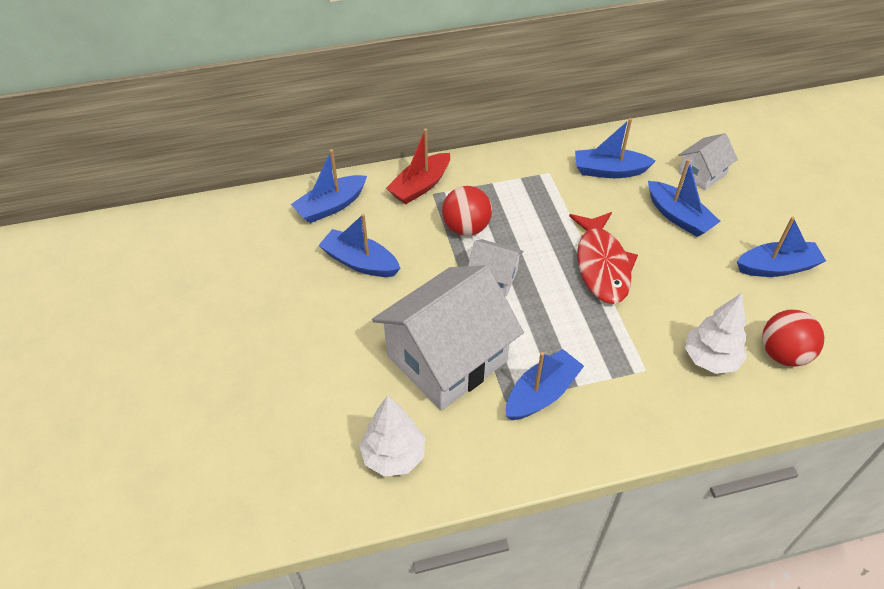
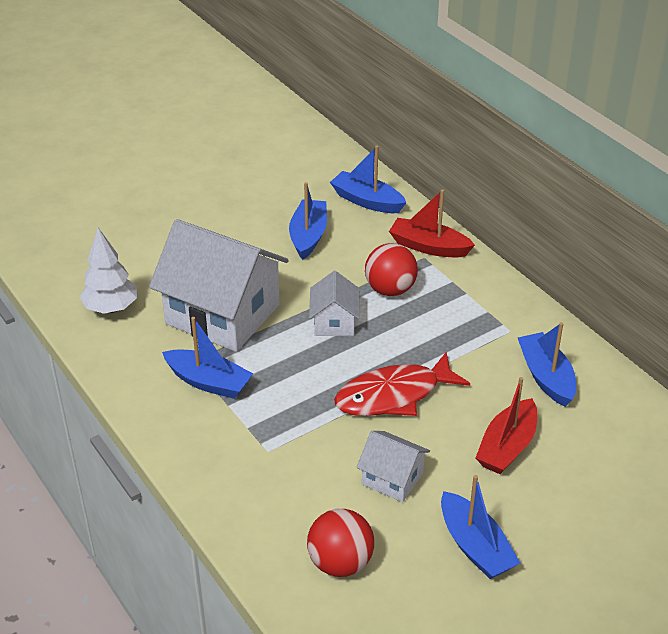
camera: 70 degrees right, 10 degrees down
(678, 217) = (507, 447): blue boat -> red boat
(702, 173) = (598, 458): white house -> white house (392, 478)
(710, 359) = (304, 500): white tree -> none

